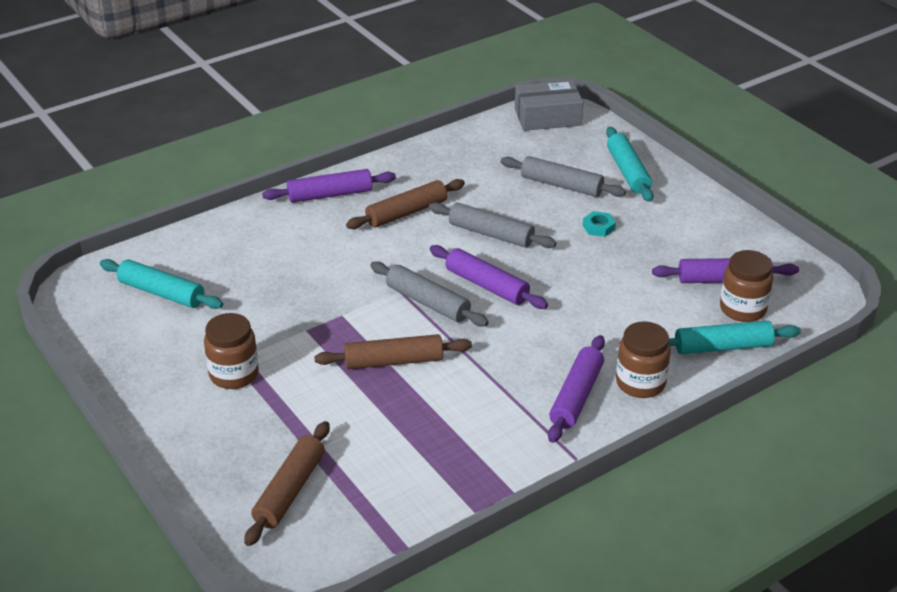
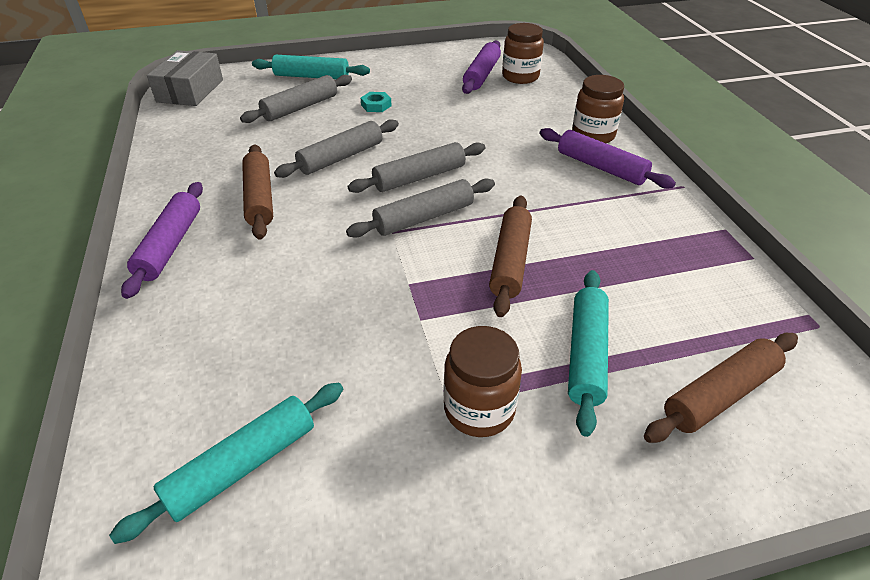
camera: 70 degrees left, 5 degrees up
(290, 490) = (719, 395): brown rolling pin -> brown rolling pin turned 75 degrees counterclockwise
(487, 285) = (419, 177): purple rolling pin -> grey rolling pin
(723, 347) = (561, 94): turquoise rolling pin -> turquoise rolling pin (586, 354)

